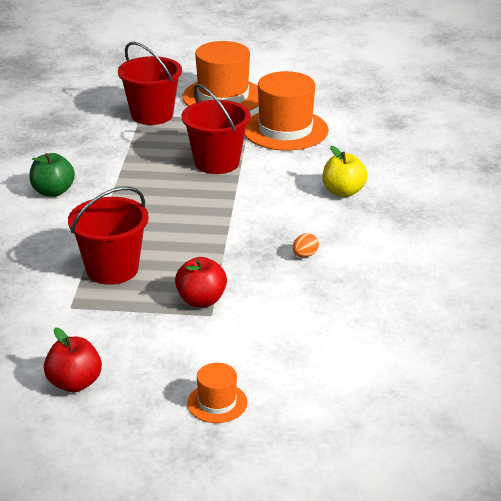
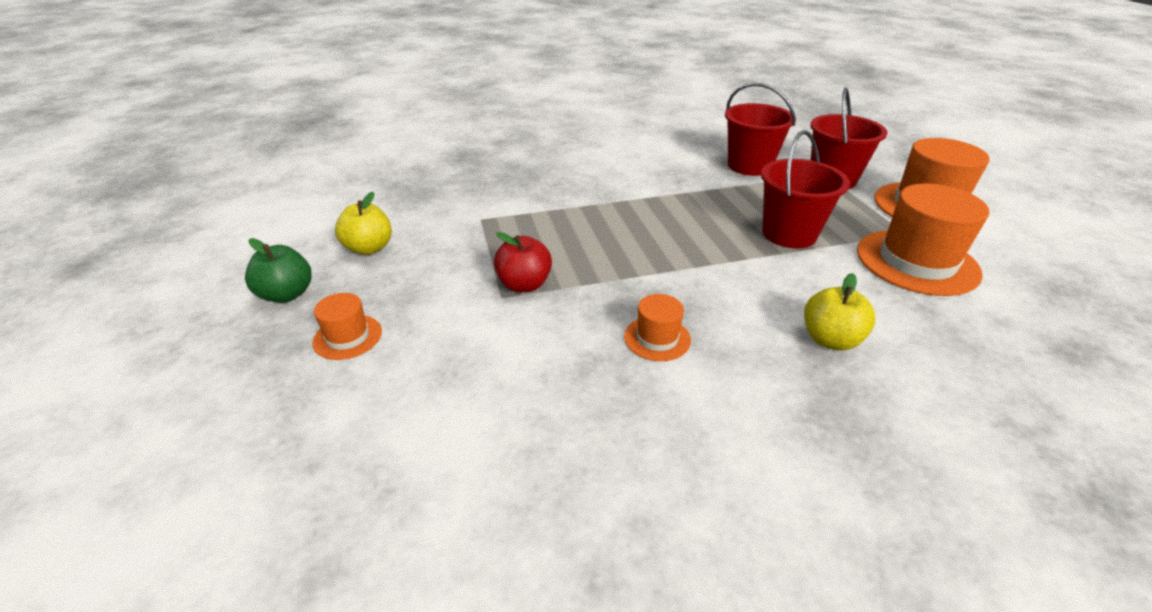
camera: 70 degrees right, 5 degrees up
(53, 191) = (650, 169): green apple -> green apple (287, 294)
(74, 383) = (369, 248): red apple -> yellow apple
(112, 269) = (549, 224): red bucket -> red bucket (749, 166)
(305, 255) = (657, 338): orange egg -> orange hat

